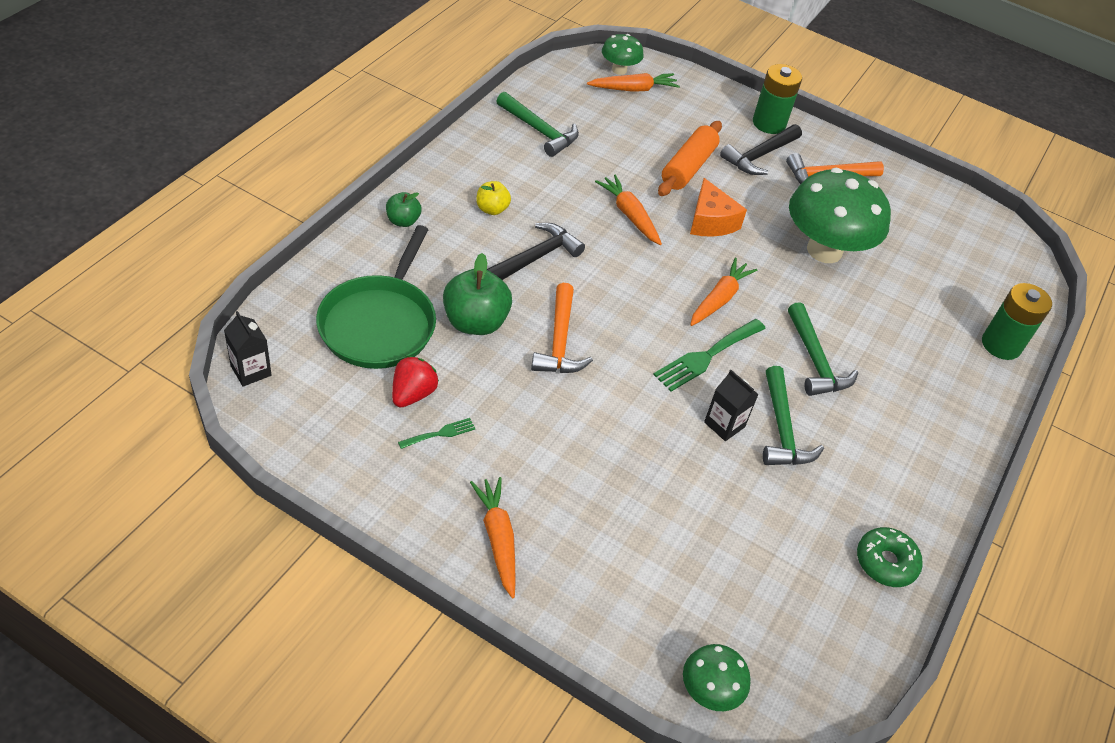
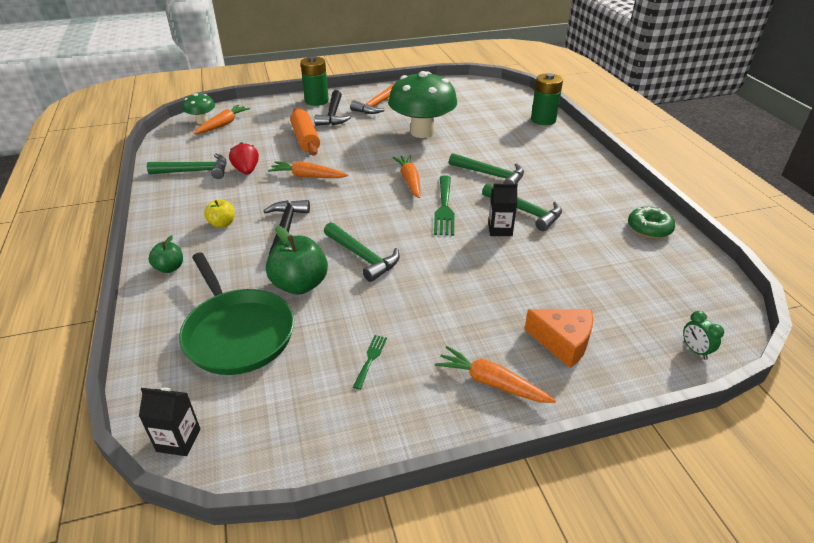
camera: 40 degrees left, 10 degrees down
(413, 394) = (320, 353): red strawberry -> red strawberry (246, 171)
(559, 341) = (363, 257): orange hammer -> green hammer
(709, 691) = (695, 350): green mushroom -> green clock
(710, 221) = (353, 153): orange cheese -> orange cheese (562, 342)

